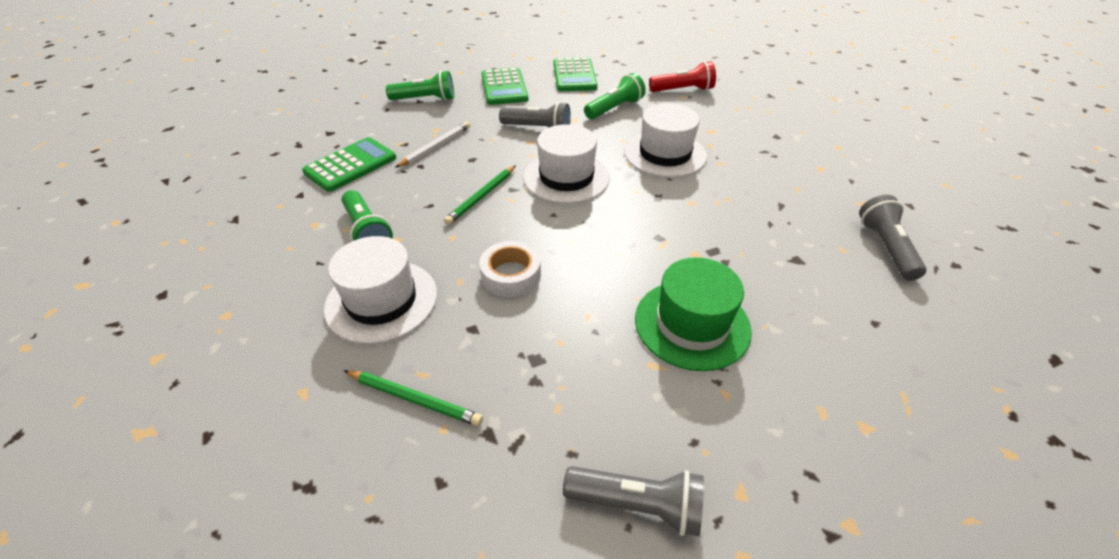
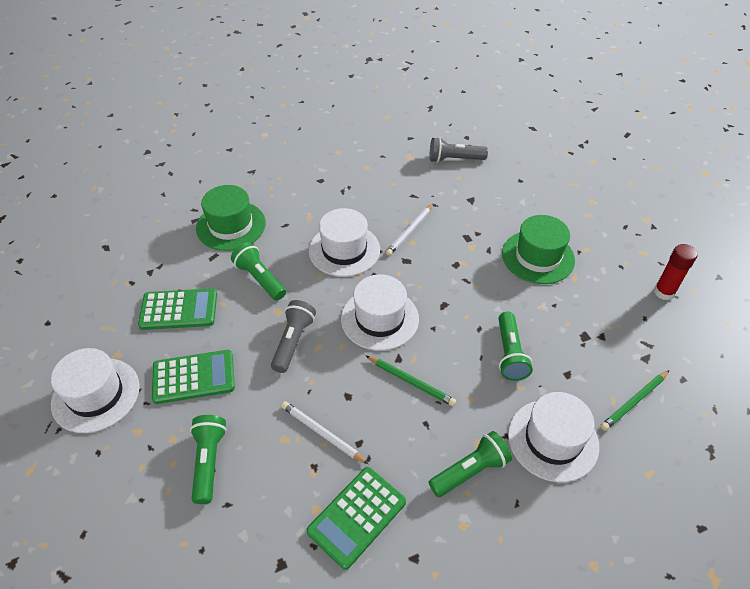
camera: 90 degrees left, 5 degrees up
(350, 165) = (357, 516): green calculator -> green calculator turned 90 degrees counterclockwise
(414, 399) = (634, 401): green pencil -> green pencil turned 150 degrees counterclockwise
(494, 55) = (96, 395): none -> white hat
(511, 275) = (510, 354): white tape -> green flashlight
(637, 504) = (664, 292): grey flashlight -> red glue stick
(683, 90) = (231, 226): red flashlight -> green hat
(710, 201) = (410, 231): none -> white pencil

